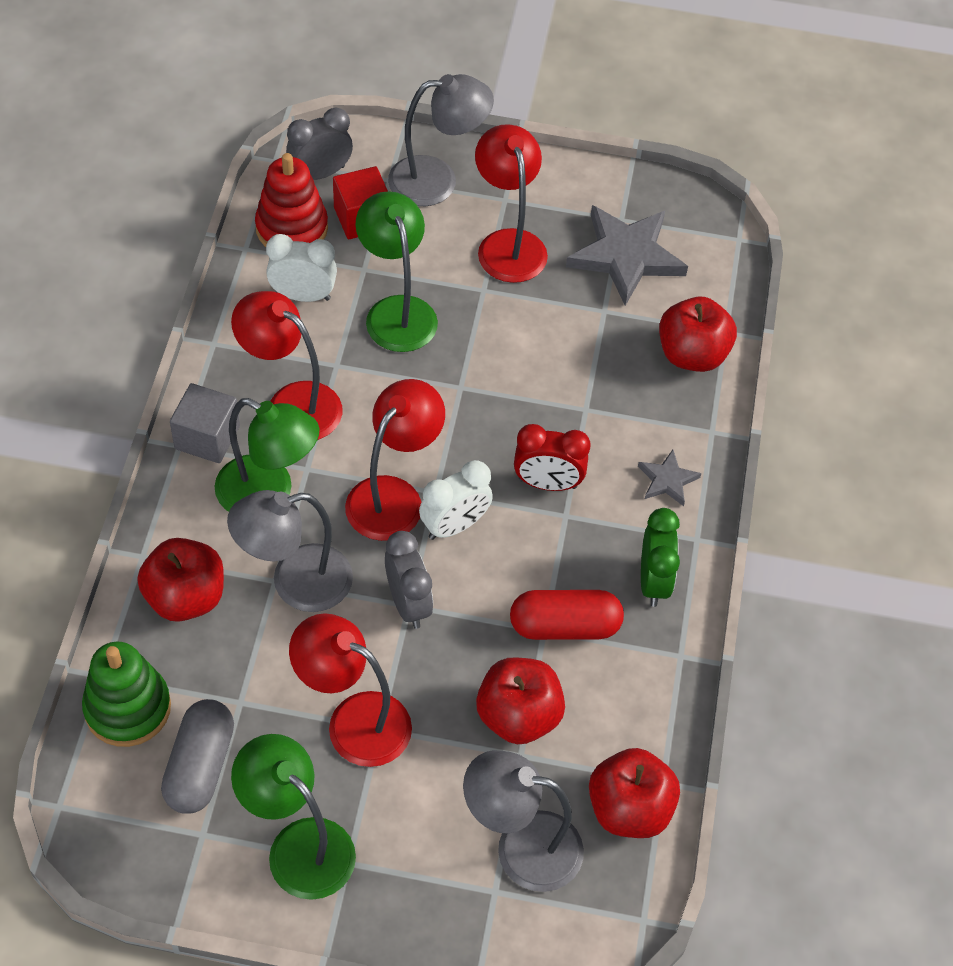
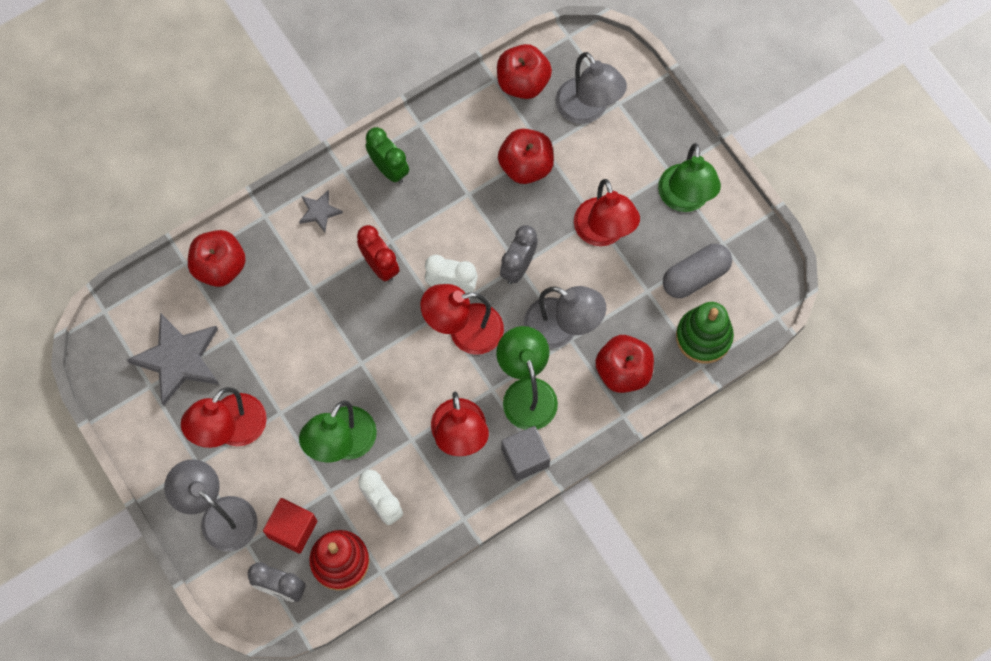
camera: 130 degrees left, 15 degrees up
(564, 626) = (456, 187): red capsule -> none
(654, 581) = (389, 169): green clock -> green clock turned 90 degrees clockwise

